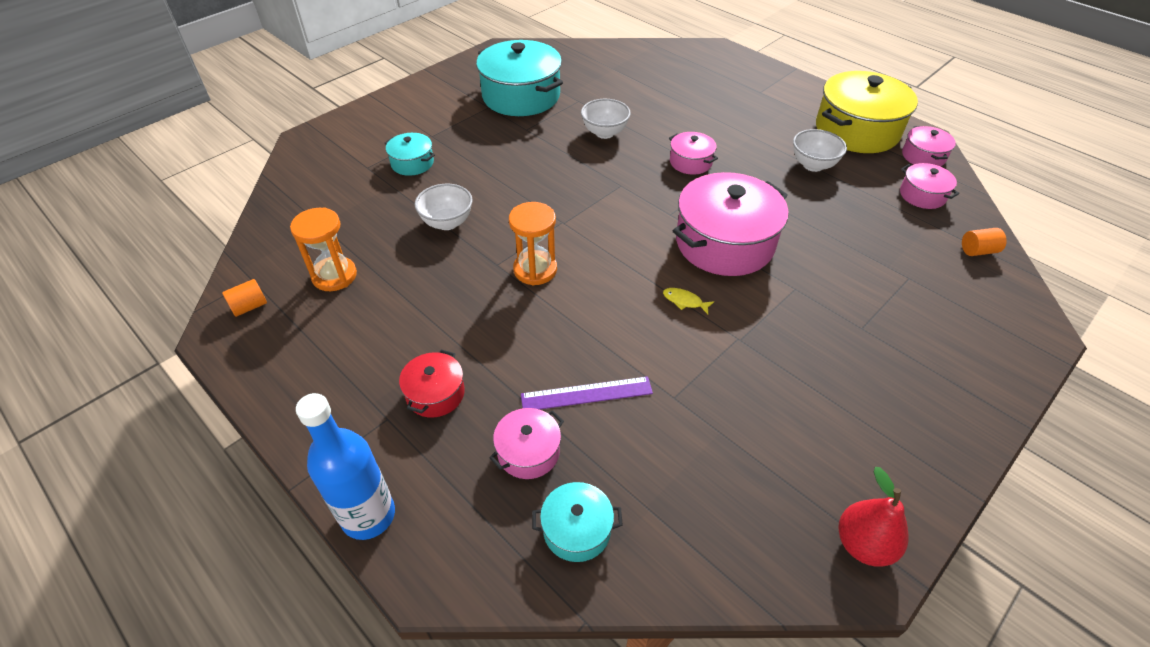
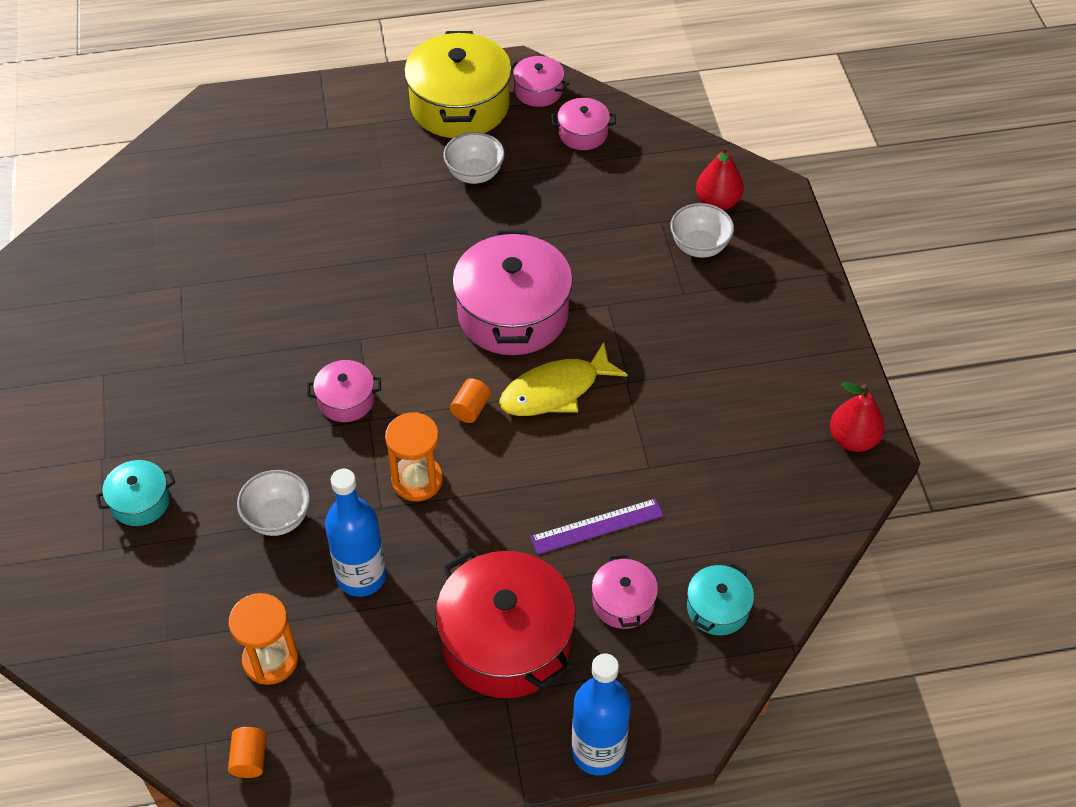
camera: 55 degrees left, 5 degrees up
(432, 284) = (361, 576): none -> blue bottle
(435, 394) = (506, 641): red pot -> red pot, size x2.04
(521, 96) = (115, 332): turquoise pot -> none
(586, 394) = (597, 526): purple ruler -> purple ruler turned 45 degrees clockwise
(604, 133) = (263, 299): white bowl -> white bowl (699, 247)
(684, 301) = (555, 391): yellow fish -> yellow fish, size x2.38
(690, 162) = (380, 261): pink pot -> pink pot (346, 400)
(975, 301) = (717, 202): none -> red pear
(978, 251) = (673, 154): orange cylinder -> orange cylinder (471, 409)

